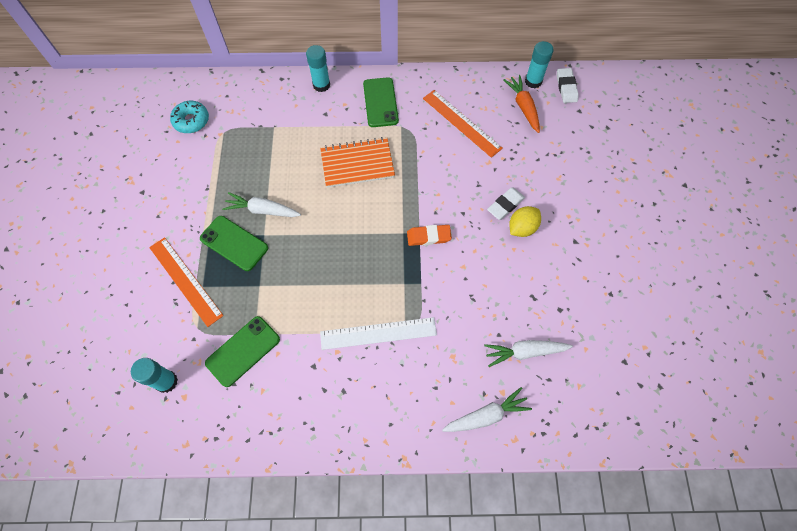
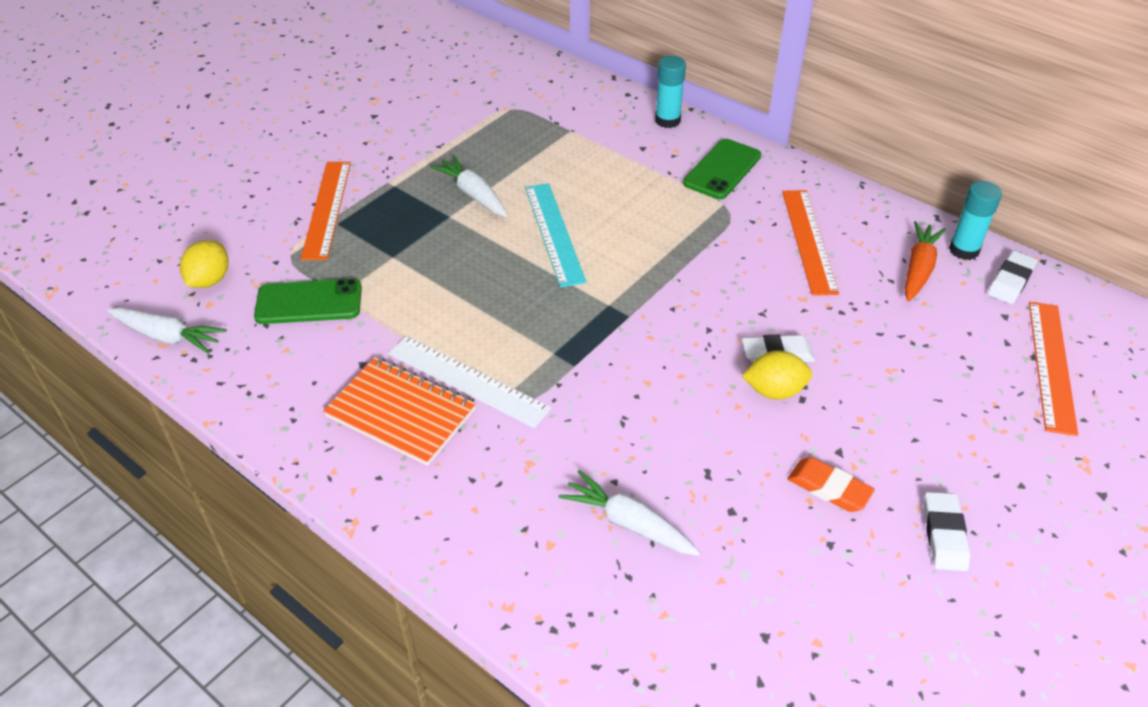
camera: 40 degrees right, 20 degrees down
(166, 381) = (209, 280): turquoise glue stick -> yellow lemon
(191, 121) = (489, 83): turquoise donut -> none
(234, 243) = (411, 206): green phone -> none
(332, 206) = (554, 233): none -> turquoise ruler
(357, 164) = (628, 211): orange notebook -> orange notebook (401, 413)
(428, 236) = (636, 326): orange eraser -> orange eraser (829, 488)
(486, 415) = (501, 553): white carrot -> white carrot (168, 337)
(617, 127) = (1051, 365): none -> orange ruler
(647, 253) = (944, 534): none -> white eraser

